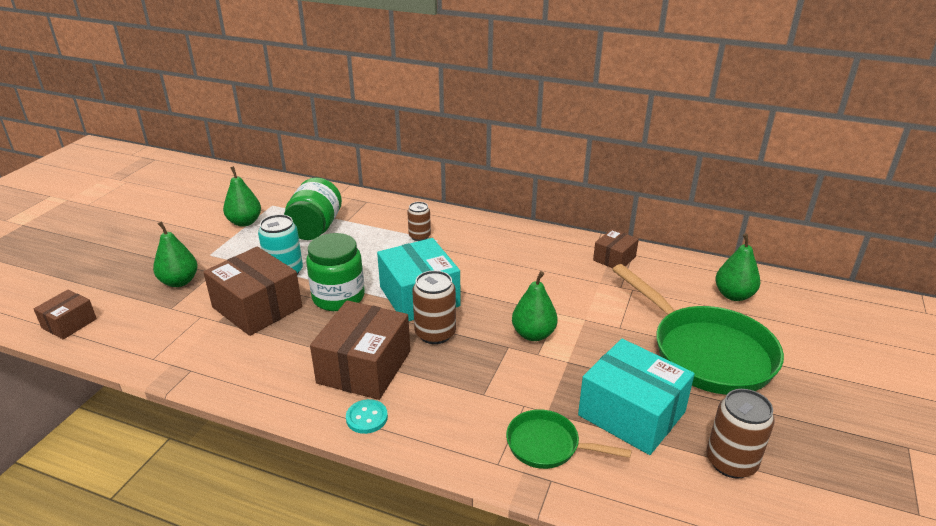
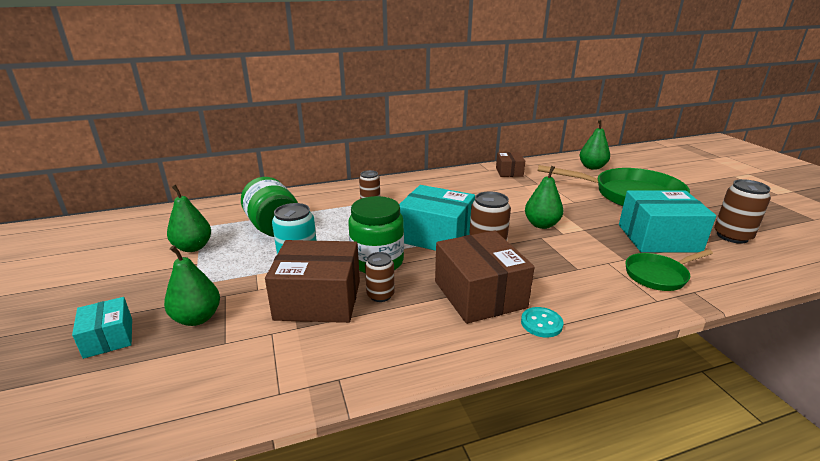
camera: 40 degrees left, 5 degrees down
(69, 323) = (105, 423): brown box -> none
(127, 270) = (109, 338): none -> turquoise box
(298, 326) = (380, 295): none -> brown can

